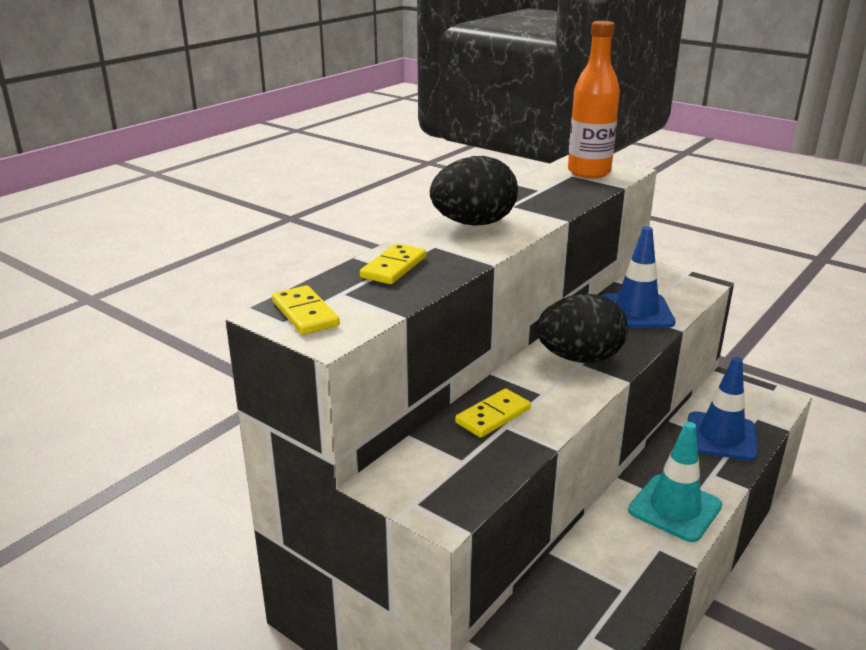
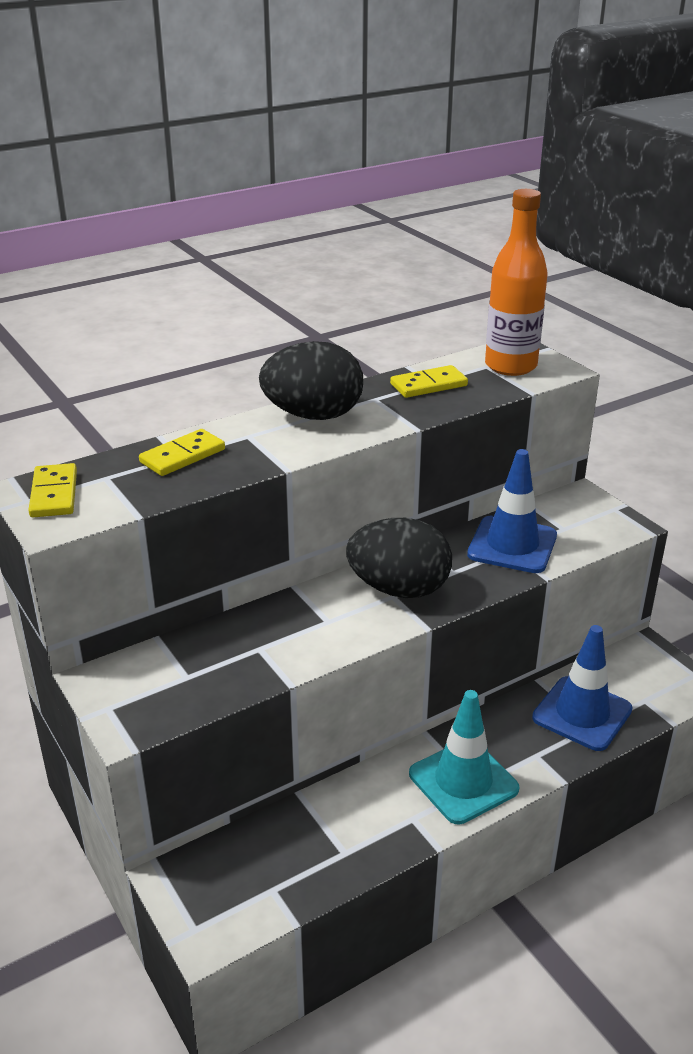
camera: 20 degrees right, 5 degrees up
(493, 416) = (255, 635): yellow domino -> yellow domino (428, 385)

